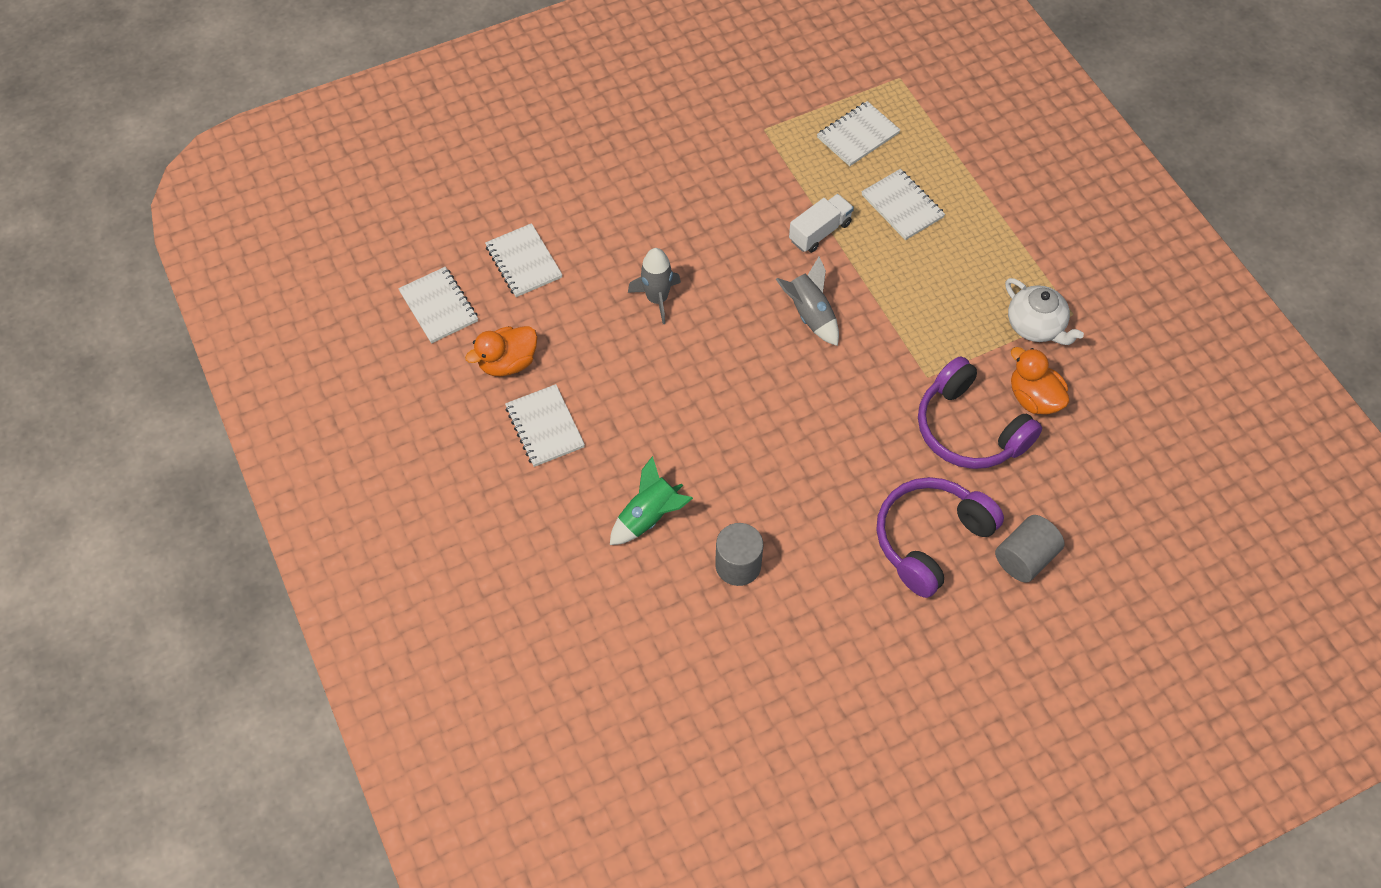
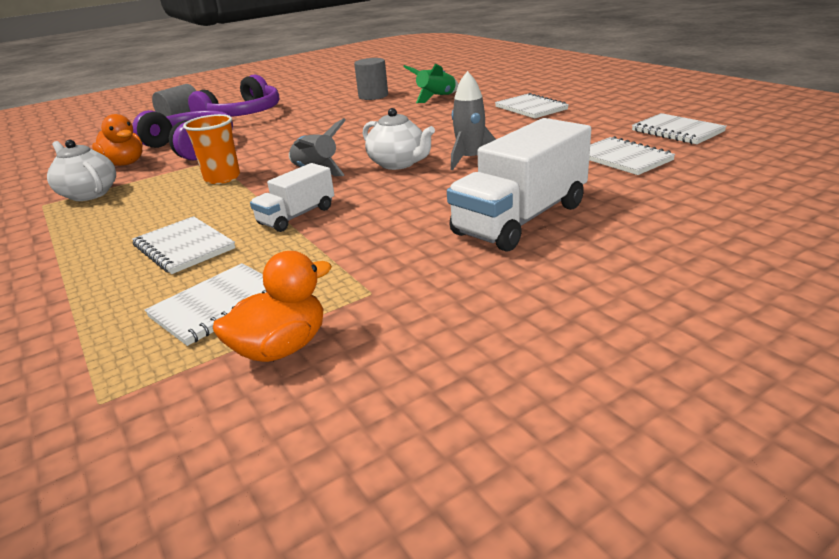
camera: 175 degrees right, 30 degrees down
(508, 363) = (584, 121): orange duck -> orange duck (281, 348)
(649, 186) = (520, 219): none -> white truck
(727, 309) = (398, 164): none -> white teapot
(904, 325) = (222, 178): none -> orange cup

